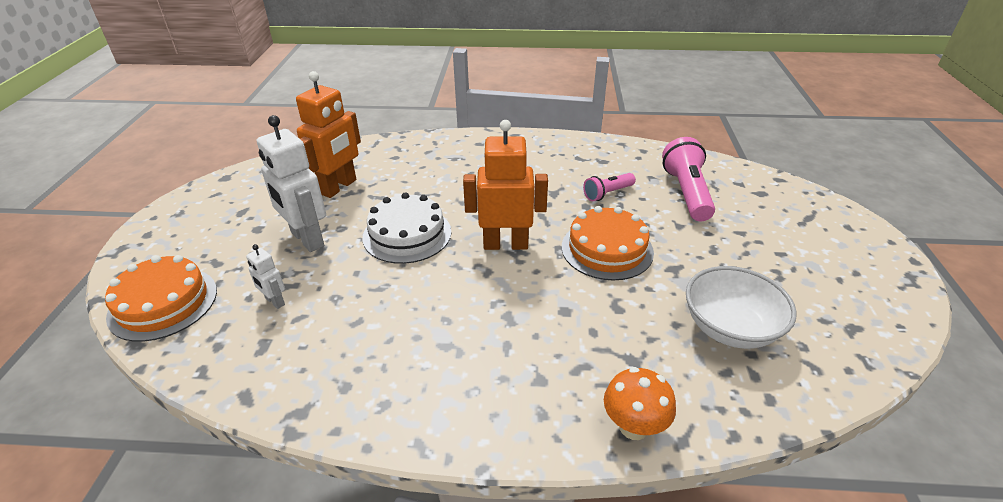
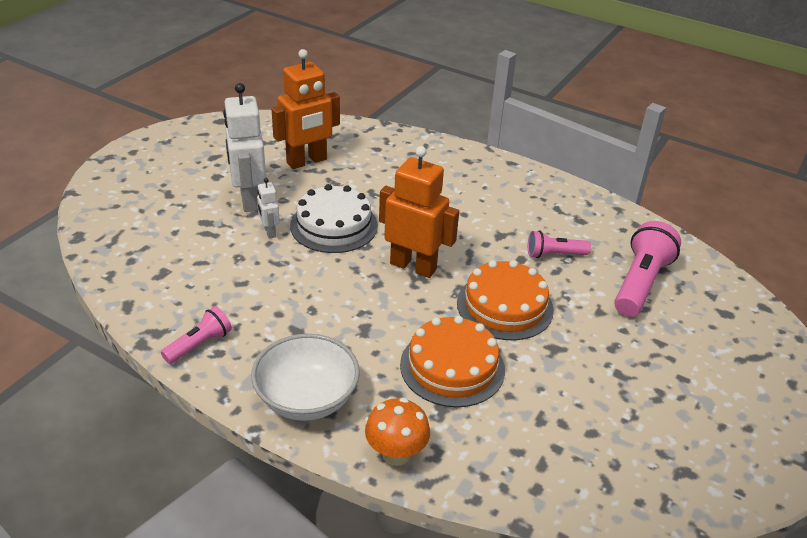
camera: 25 degrees right, 0 degrees up
(163, 303) = (113, 213): orange cake -> orange cake (452, 367)
(274, 301) = (191, 242): white robot -> white robot (269, 232)
(357, 405) = (199, 345): none -> pink flashlight
(730, 328) = (558, 419): white bowl -> white bowl (306, 398)

